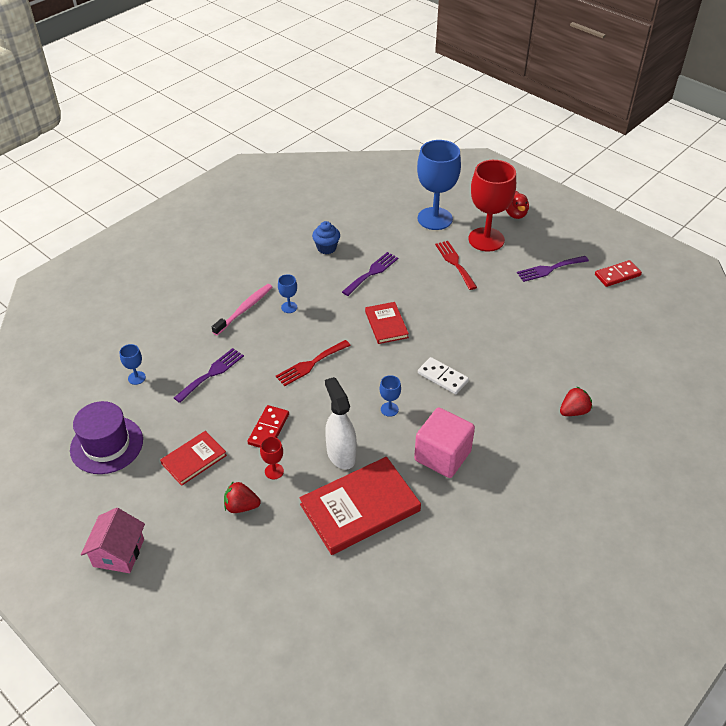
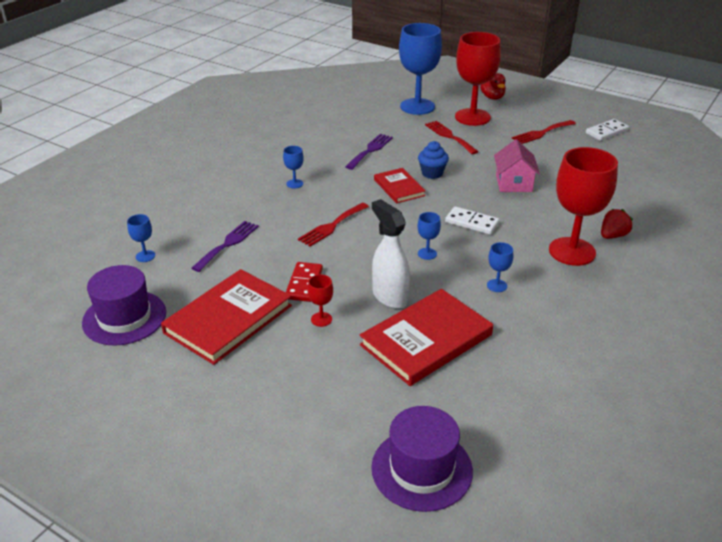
camera: 10 degrees left, 10 degrees down
(118, 552) = (162, 416): pink house -> pink house (513, 183)
(194, 459) = (228, 319): red book -> red book, size x1.77
(241, 506) = (294, 354): red strawberry -> none
(244, 309) = (248, 189): pink toothbrush -> none
(317, 640) = (421, 469): none -> purple hat
(326, 248) = (318, 136): blue cupcake -> blue cupcake (432, 173)
(442, 456) = (497, 285): pink cube -> blue goblet
(527, 425) = (572, 251): none -> red goblet
(549, 269) = (541, 133): purple fork -> red fork
(617, 275) = (606, 132): red domino -> white domino

